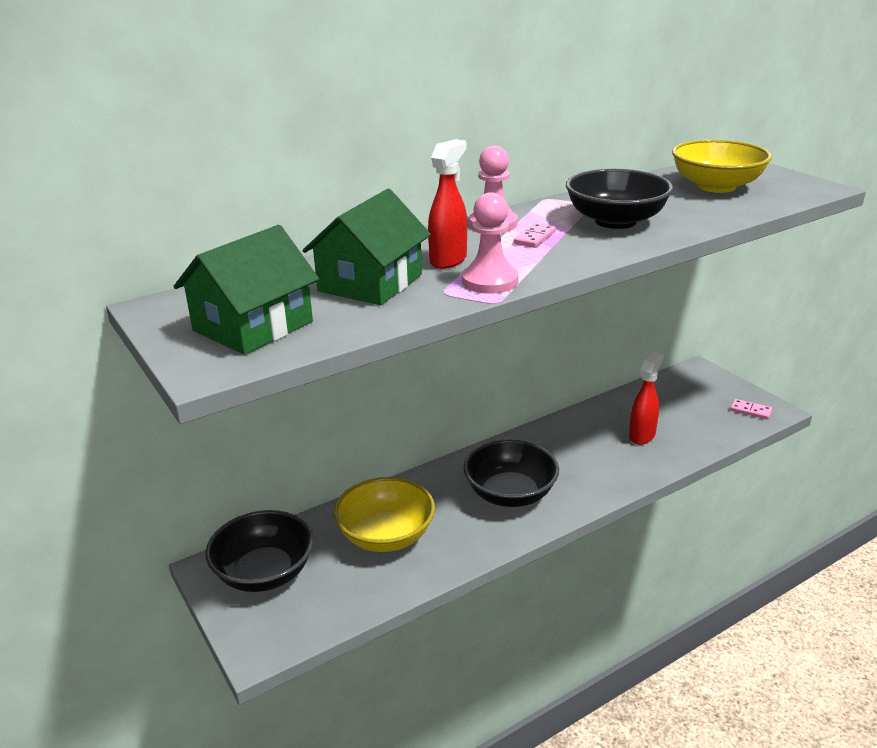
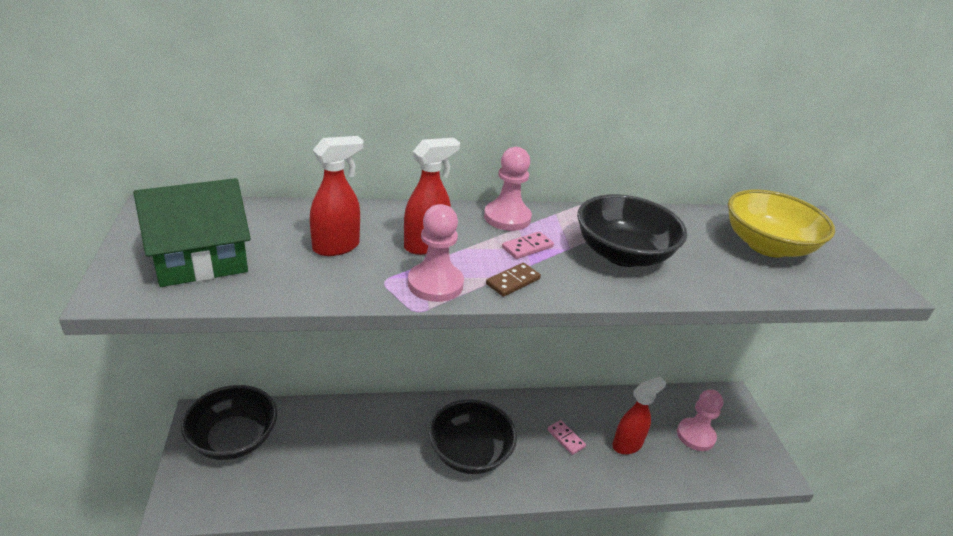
camera: 20 degrees right, 5 degrees up
(370, 283) = (337, 247): green house -> red spray bottle
(386, 536) = (344, 448): yellow bowl -> none
(551, 262) = (513, 282): none -> brown domino
(692, 408) = (695, 435): none -> pink pawn
(750, 411) = (752, 462): pink domino -> pink domino (566, 438)

